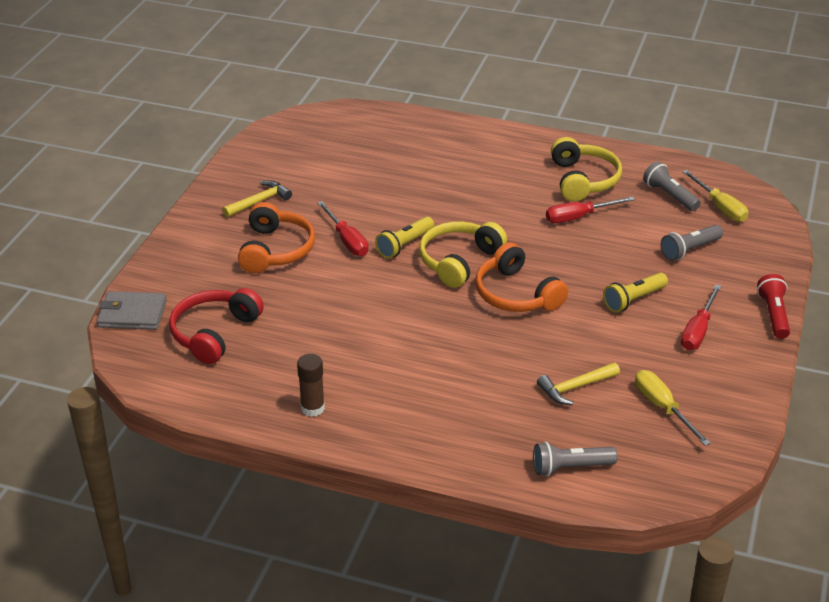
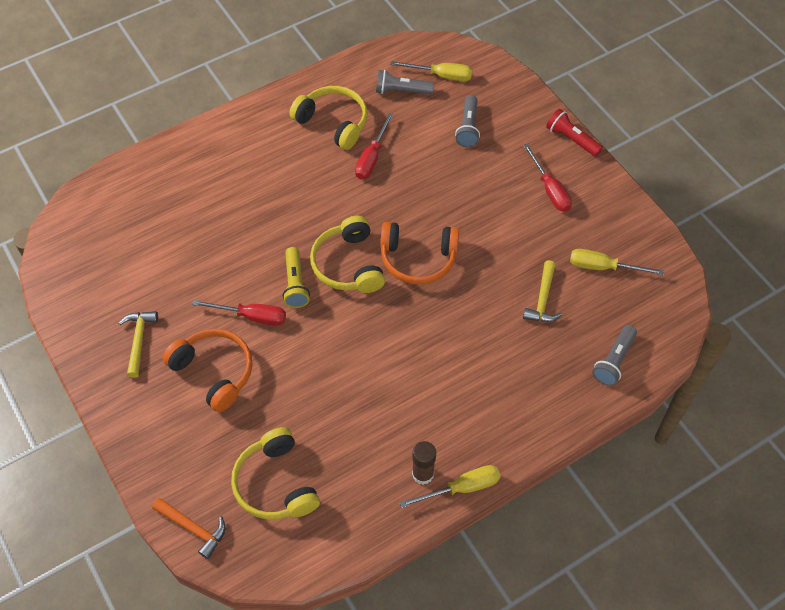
camera: 50 degrees left, 20 degrees up
(132, 314) = (193, 528): grey wallet -> orange hammer
(214, 333) = (275, 484): red headphones -> yellow headphones
(325, 438) = (462, 488): none -> yellow screwdriver
(633, 300) = (488, 198): yellow flashlight -> none

